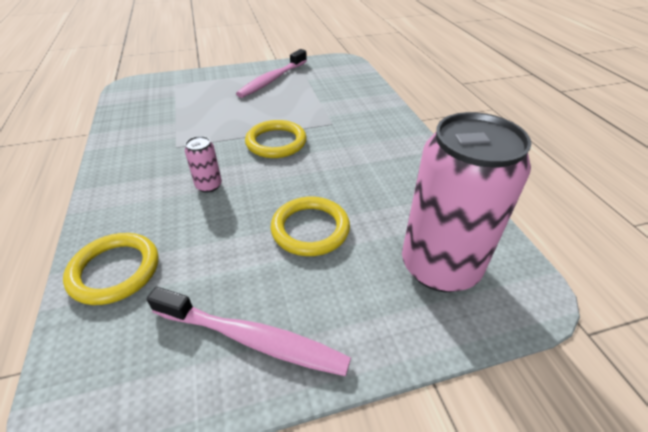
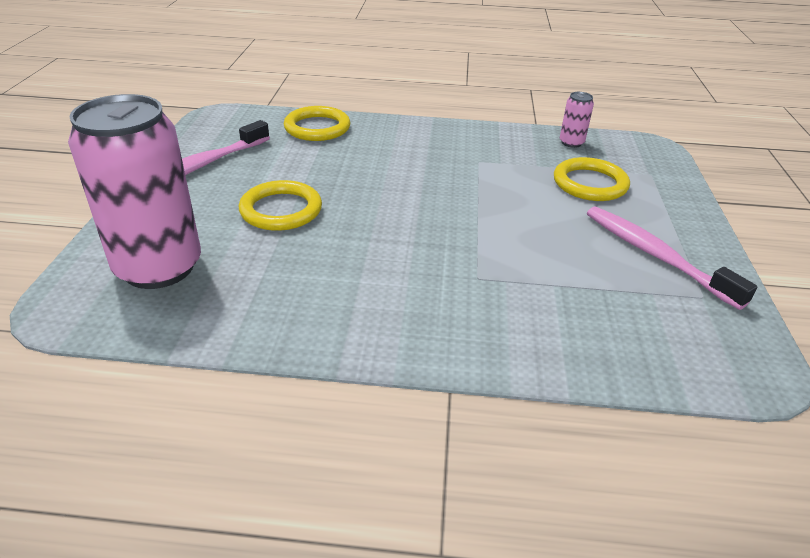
camera: 110 degrees right, 5 degrees down
(209, 185) = (393, 171): pink can -> pink can (571, 143)
(276, 142) = (452, 221): yellow ring -> yellow ring (590, 184)

